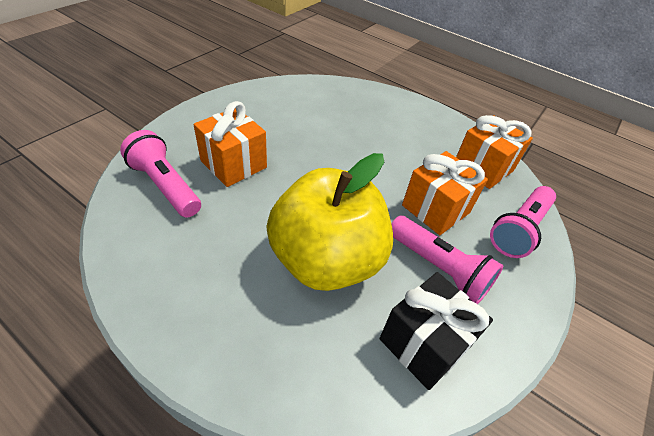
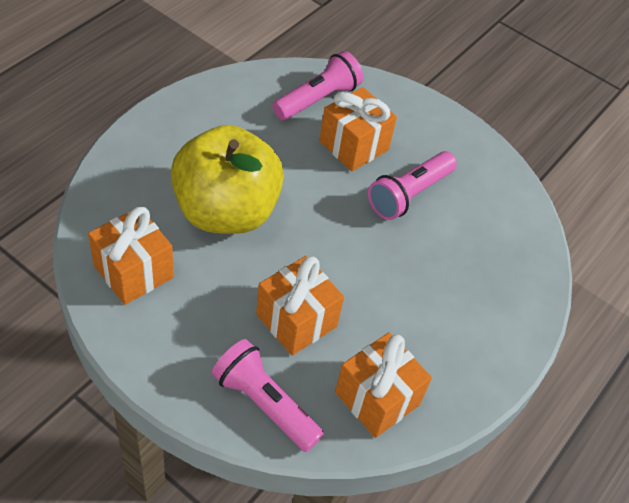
camera: 90 degrees right, 5 degrees up
(424, 343) = (133, 271): black gift -> orange gift
(439, 268) = (212, 303): pink flashlight -> pink flashlight (409, 194)

